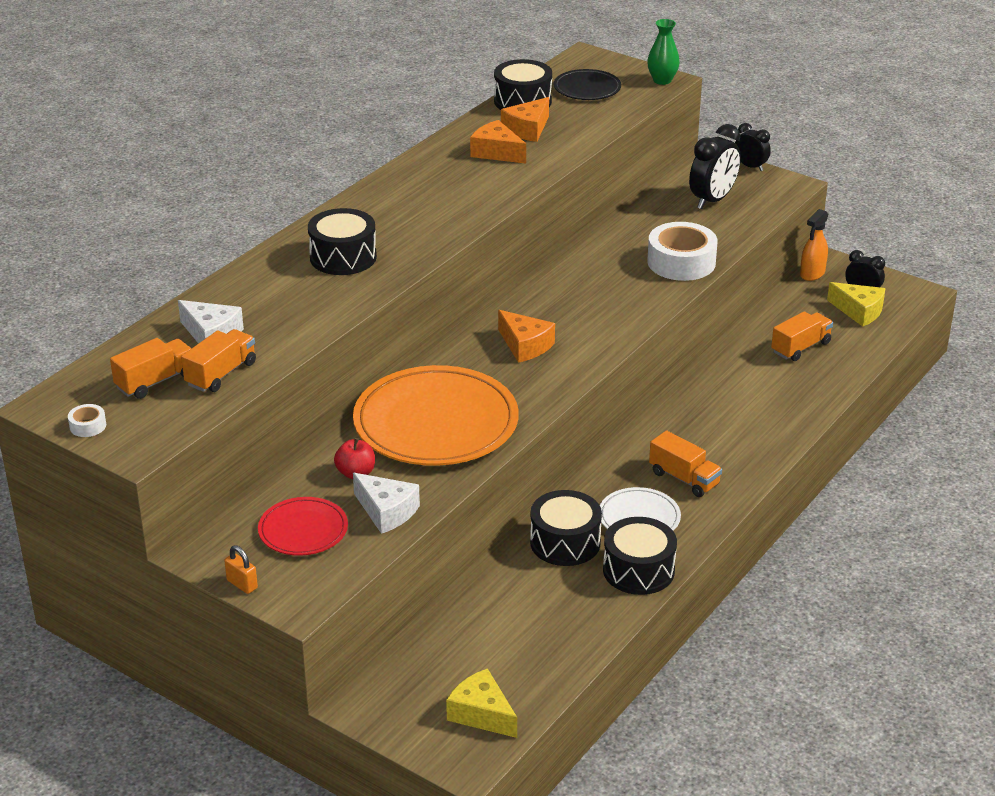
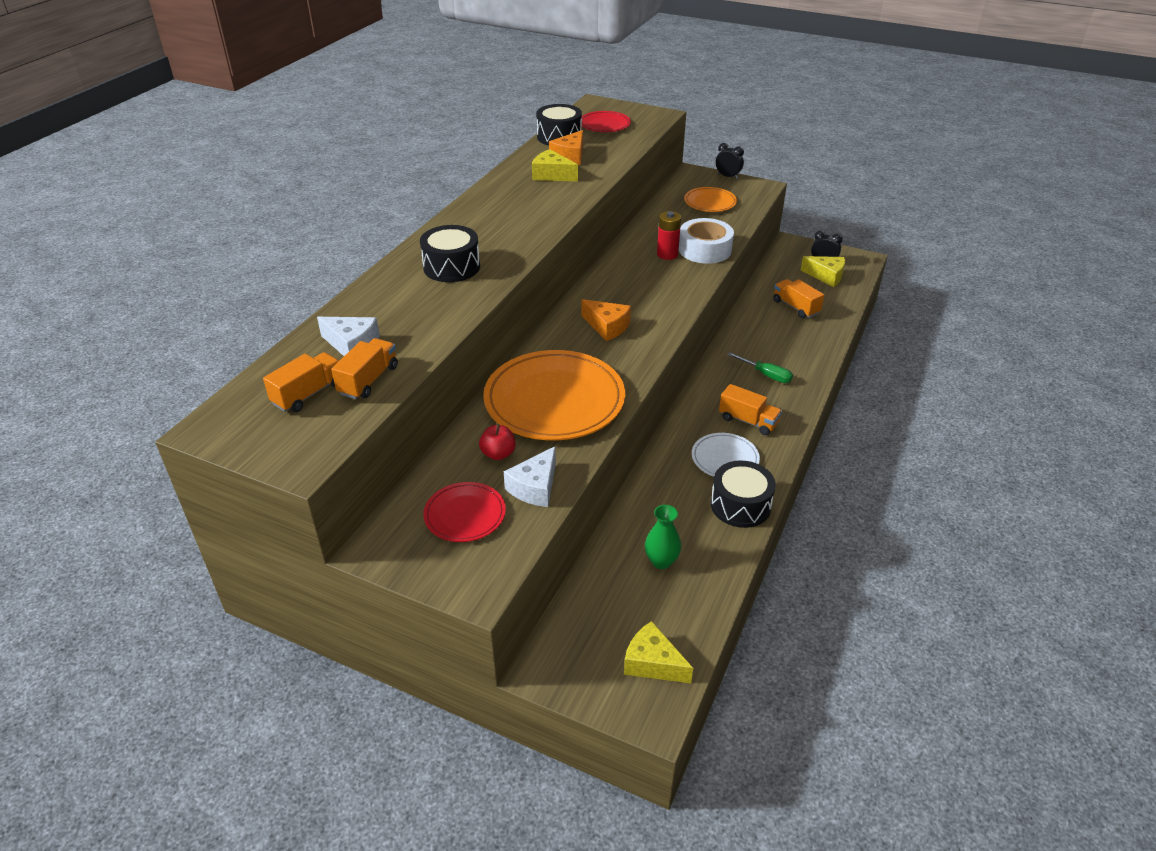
camera: 10 degrees left, 5 degrees up
(88, 426) = (250, 445): white tape -> none
(242, 584) = (421, 578): orange padlock -> none
(386, 511) = (535, 487): white cheese -> white cheese turned 90 degrees clockwise
(496, 152) = (552, 175): orange cheese -> yellow cheese
(565, 542) = (673, 488): black drum -> none
(587, 88) = (604, 124): black plate -> red plate
(631, 264) = (667, 254): none -> red battery
(662, 80) = (658, 115): green vase -> green vase (661, 561)
(712, 200) = (710, 202): black clock -> orange plate
(728, 427) = (766, 375): none -> green screwdriver
(800, 347) = (795, 307): orange truck -> orange truck turned 75 degrees counterclockwise
(812, 274) = (782, 252): orange spray bottle -> none

